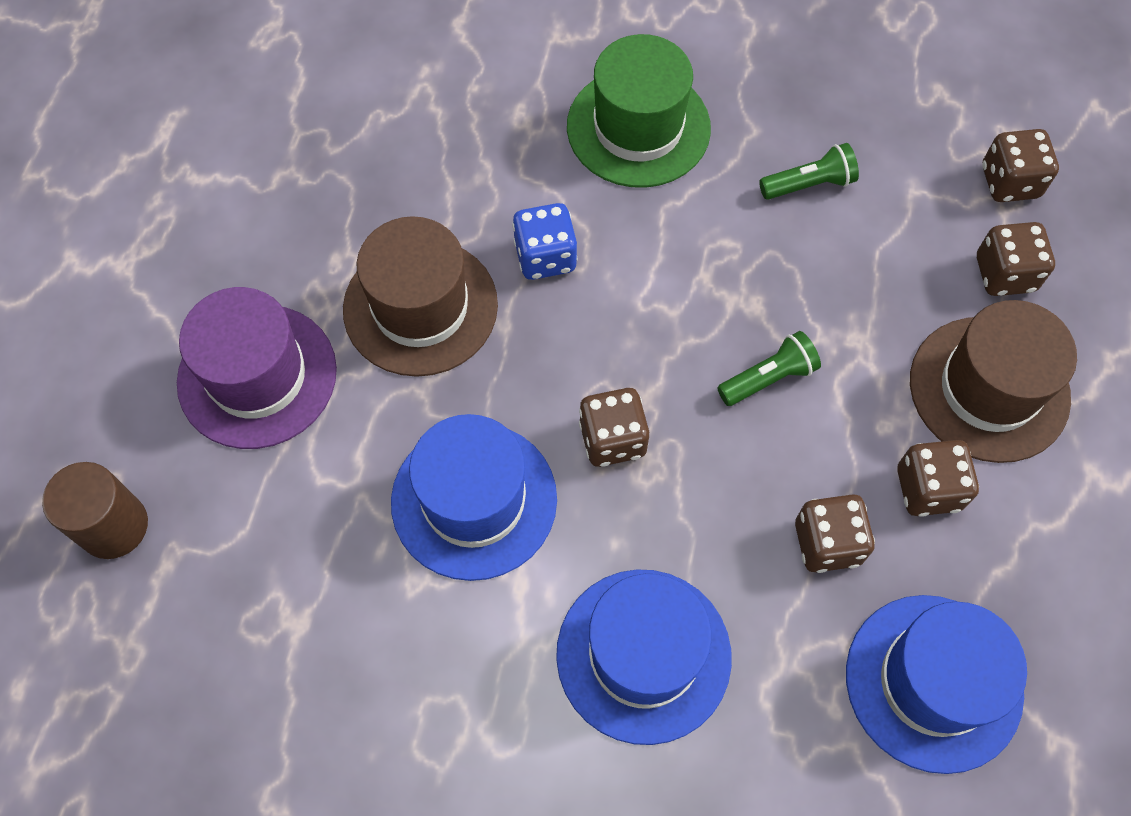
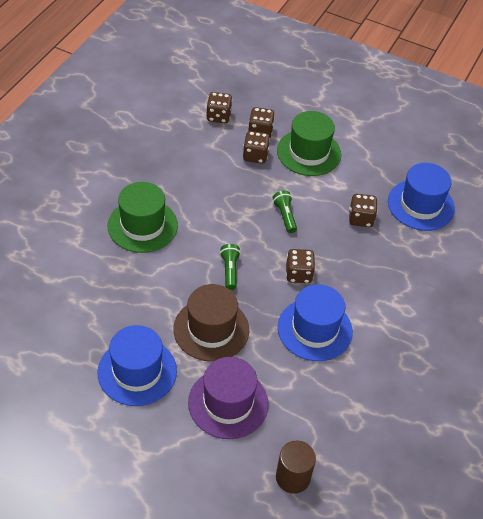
camera: 80 degrees left, 15 degrees down
(545, 257) = (200, 276): blue dice -> none
(643, 655) = (395, 287): blue hat -> blue hat (137, 371)
(809, 184) = (196, 176): green flashlight -> green flashlight (230, 271)
(928, 489) = (345, 183): brown dice -> brown dice (255, 156)
(989, 389) = (309, 152): brown hat -> green hat

